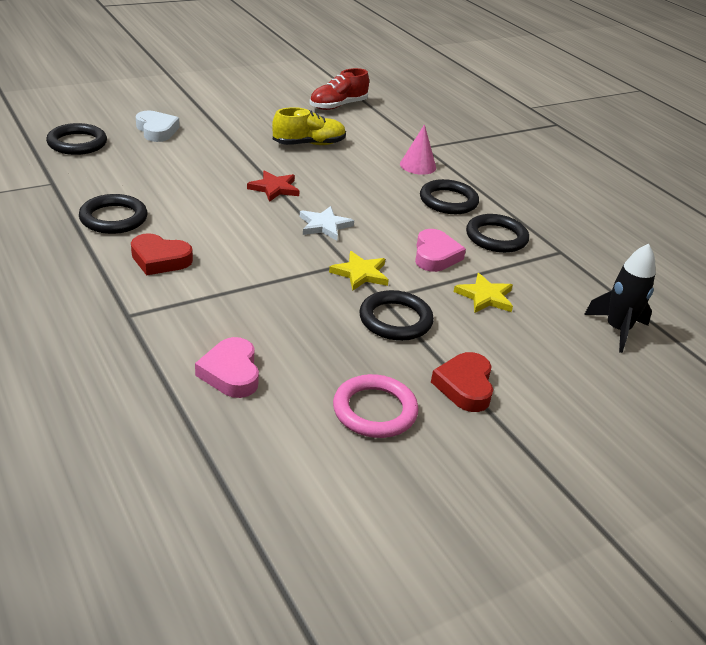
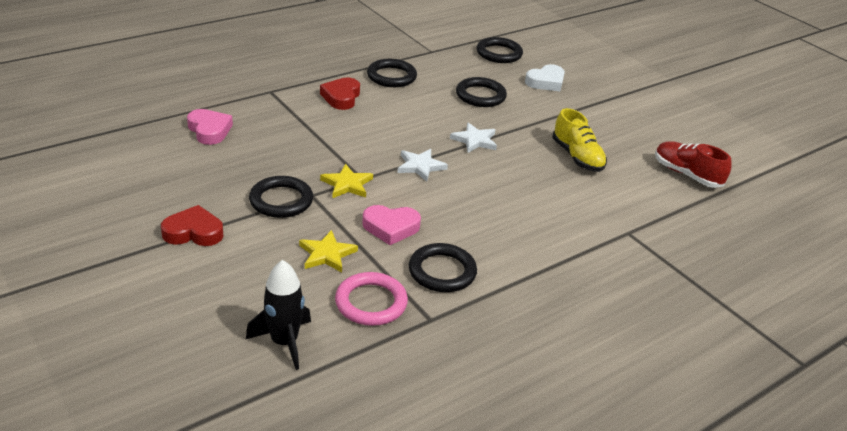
camera: 85 degrees right, 0 degrees up
(231, 373) = (209, 130): pink heart -> pink heart turned 75 degrees clockwise
(274, 188) = (475, 140): red star -> white star
(374, 410) = (166, 188): pink ring -> pink ring (371, 302)
(418, 165) = (576, 225): pink cone -> none
(448, 201) = (506, 243): black ring -> black ring (480, 96)

